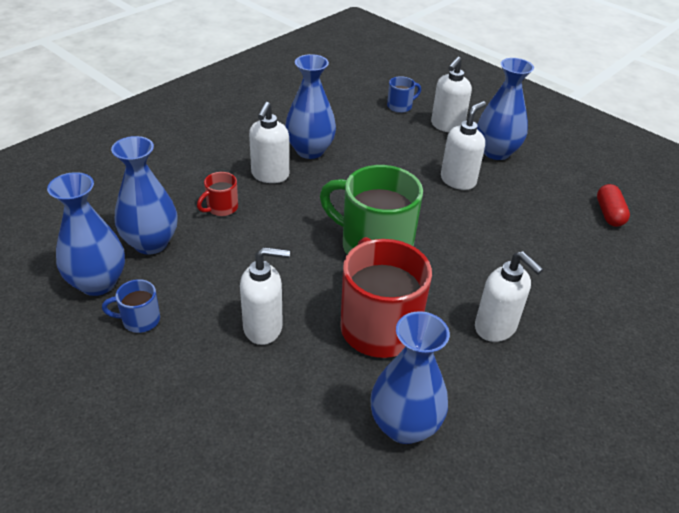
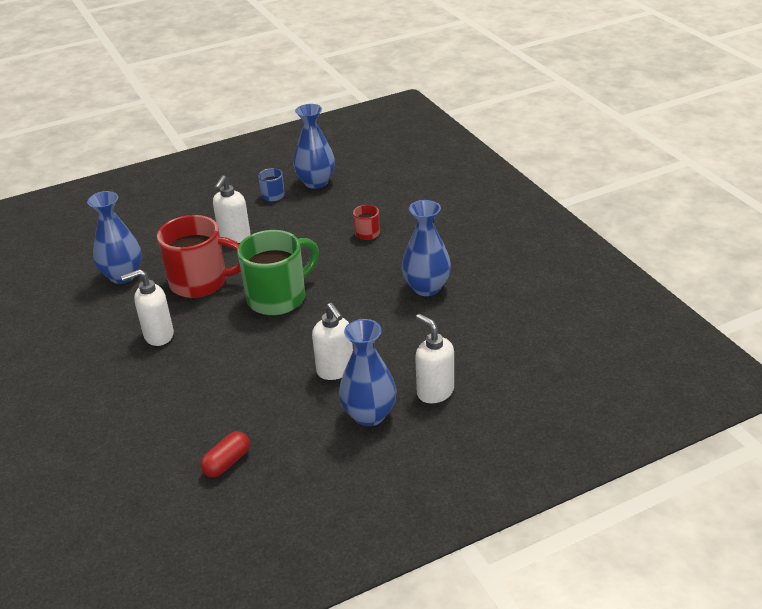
camera: 115 degrees right, 5 degrees down
(151, 243) = (343, 202): blue vase -> none
(270, 175) = (398, 260): white soap dispenser -> none
(400, 106) = (488, 366): blue mug -> none
(609, 214) = (227, 462): red capsule -> red capsule turned 75 degrees counterclockwise

